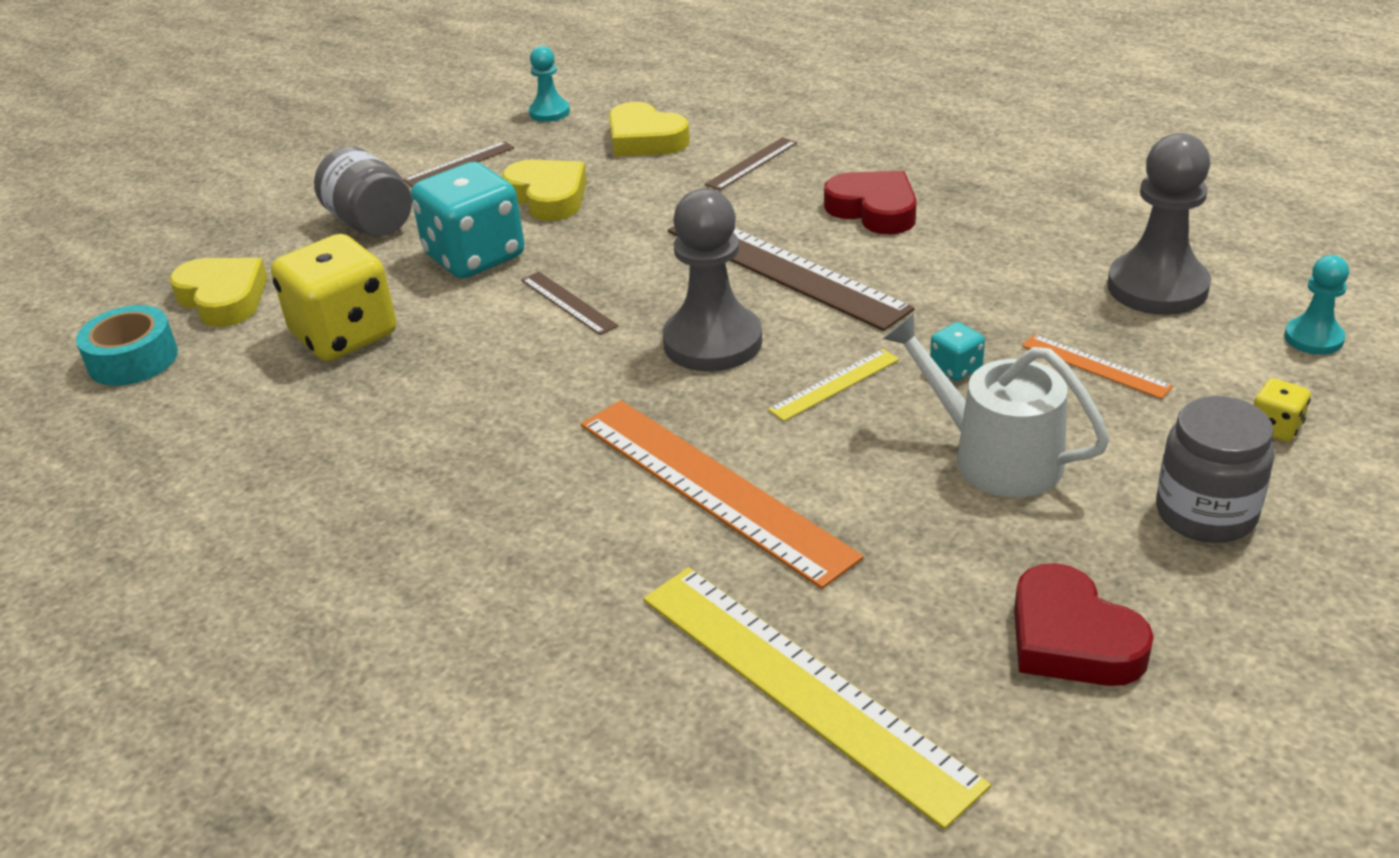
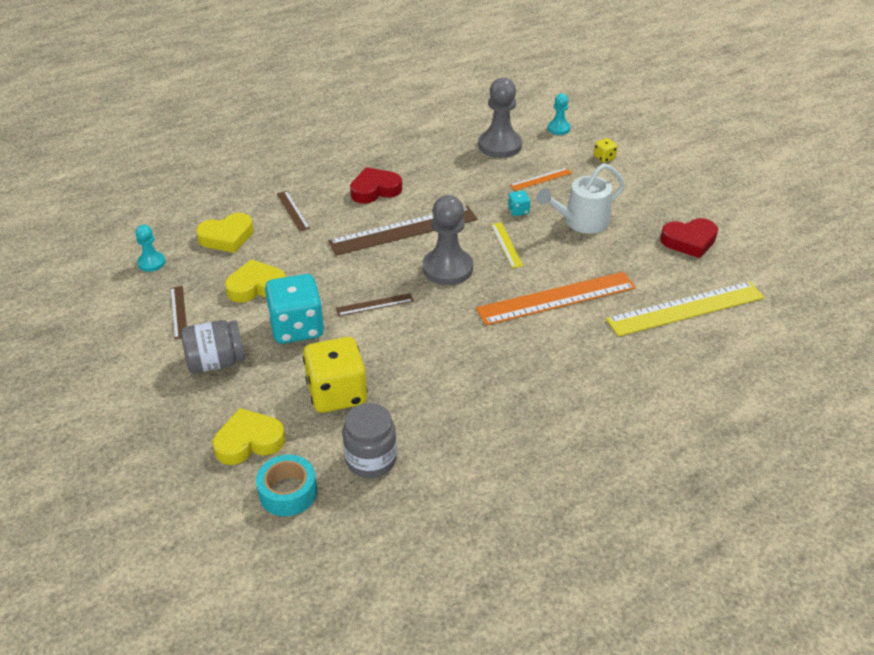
camera: 70 degrees left, 5 degrees up
(1205, 513) = (641, 190): grey jar -> grey jar (371, 460)

